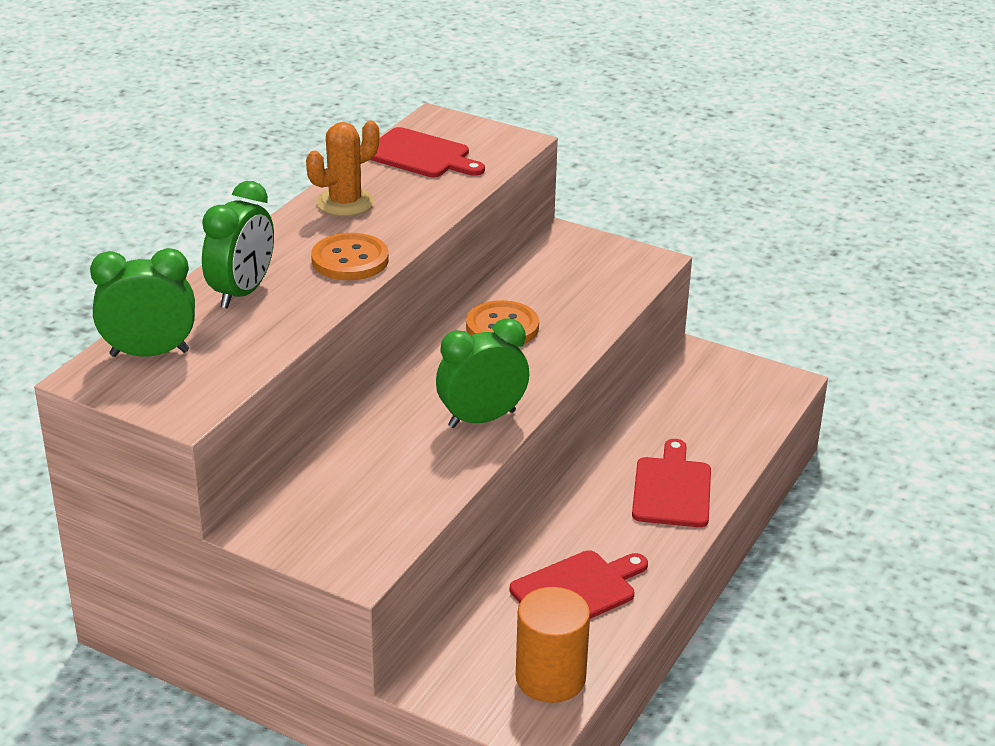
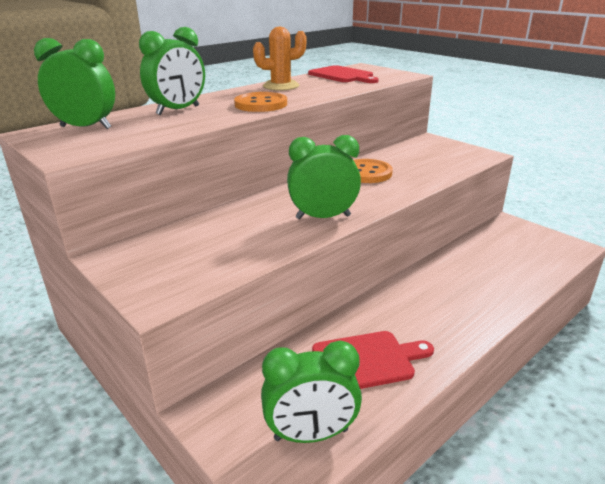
camera: 20 degrees right, 5 degrees down
(550, 678) = (311, 435): orange cylinder -> green clock
(672, 489) = (469, 300): red cutting board -> none

